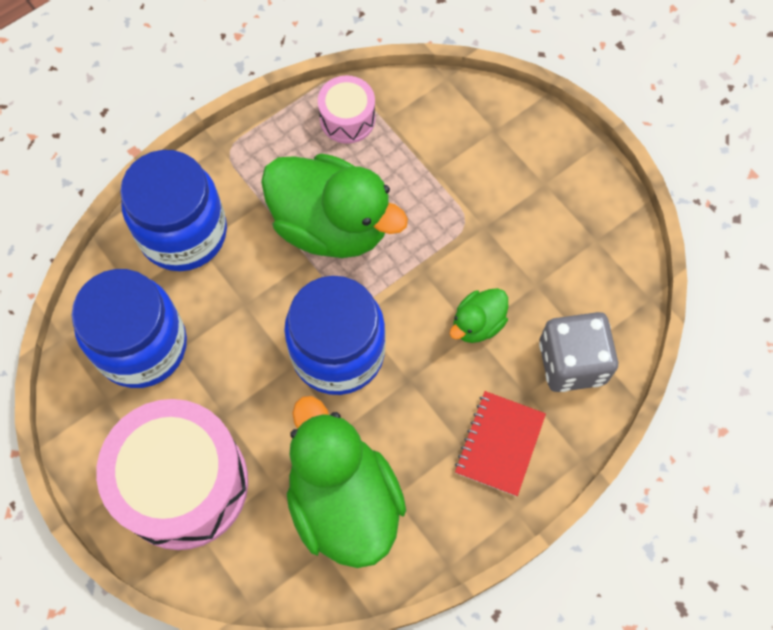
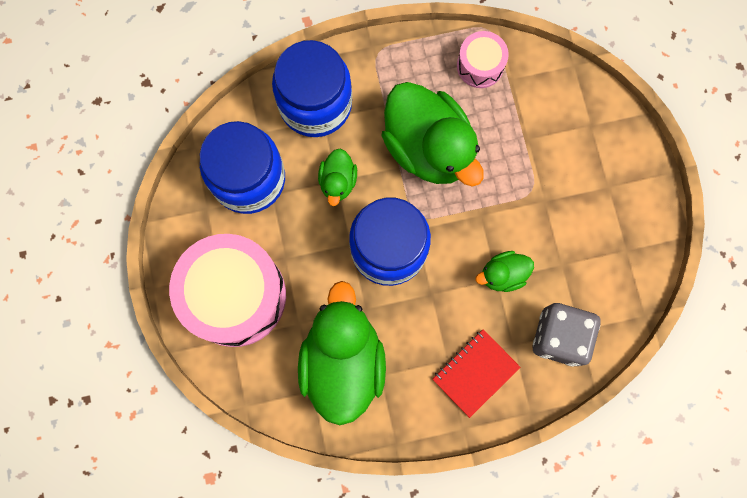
camera: 25 degrees right, 10 degrees up
(246, 304) = (338, 181): none -> green duck

